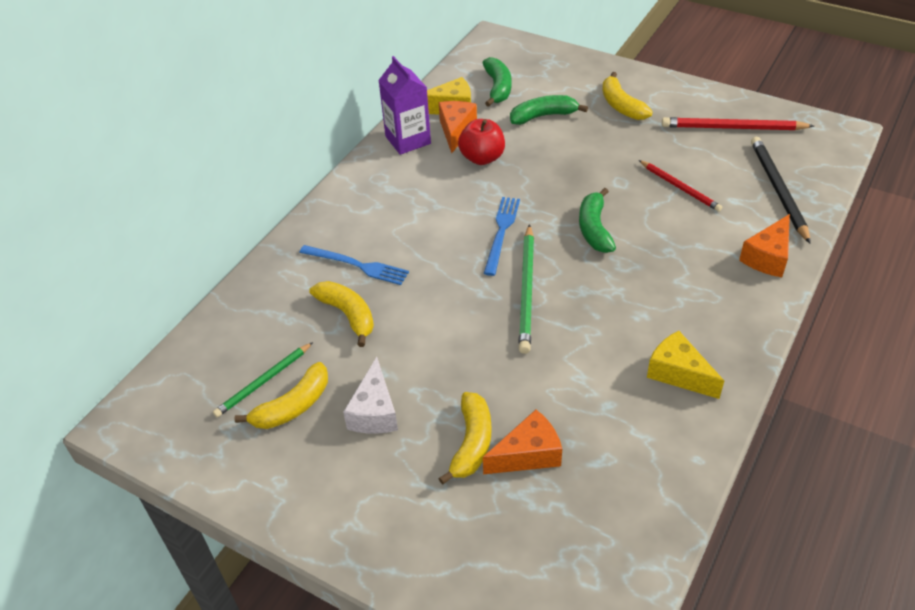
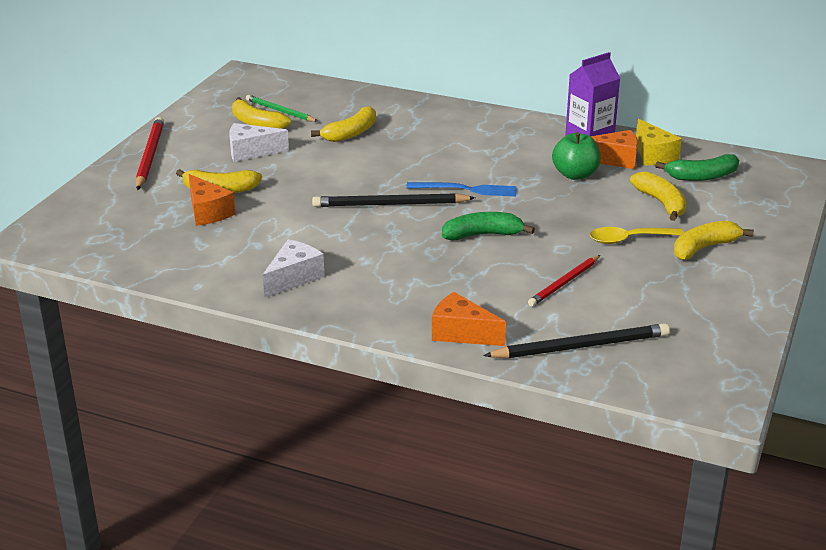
camera: 80 degrees right, 15 degrees down
(357, 265) = (409, 131): blue fork -> none
(482, 158) = (575, 175): red apple -> green apple
(527, 291) = (390, 204): green pencil -> black pencil
(543, 116) = (661, 203): green banana -> yellow banana
(606, 142) = (629, 239): none -> yellow spoon
(678, 373) = (293, 278): yellow cheese -> white cheese
(732, 128) = (693, 320): red pencil -> red pencil (150, 156)

